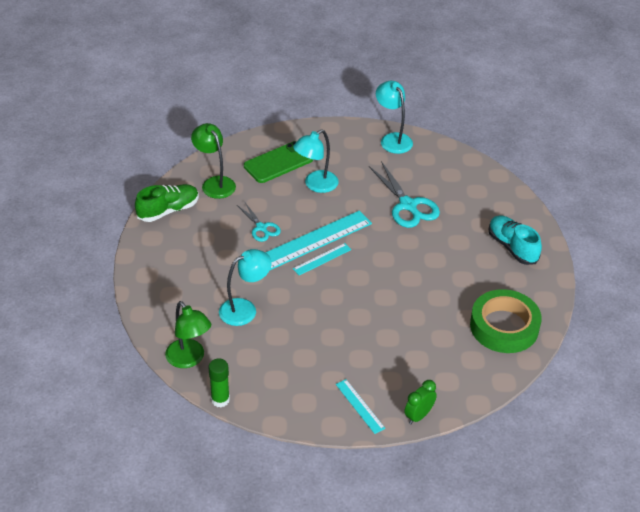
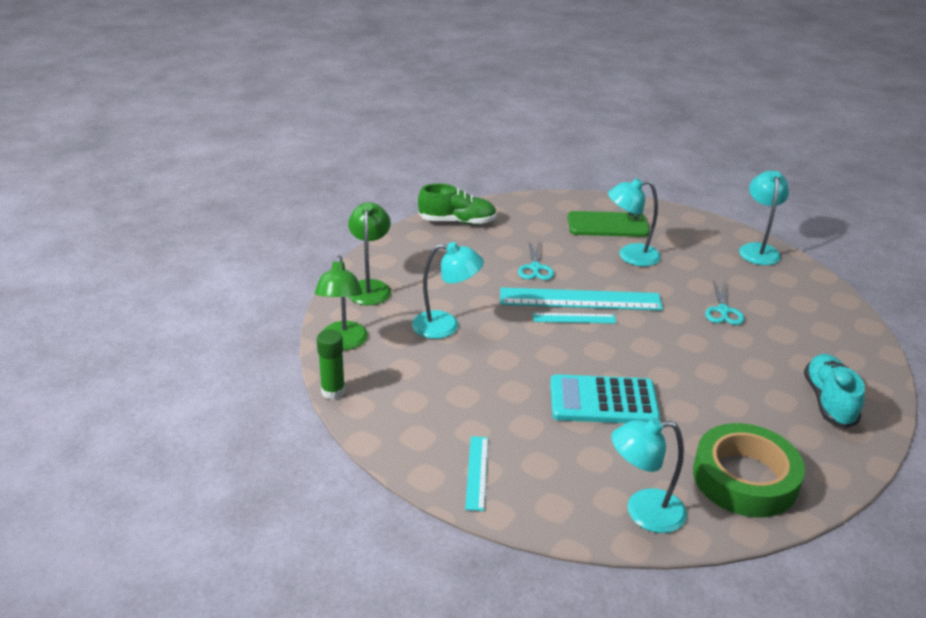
camera: 35 degrees right, 10 degrees down
(215, 183) = (525, 218): green lamp -> green lamp (370, 287)
(390, 315) = (603, 401): none -> turquoise calculator
(408, 205) = (723, 311): turquoise scissors -> turquoise scissors, size x0.60
(418, 416) = (539, 519): green clock -> none
(468, 379) = (643, 512): none -> turquoise lamp

